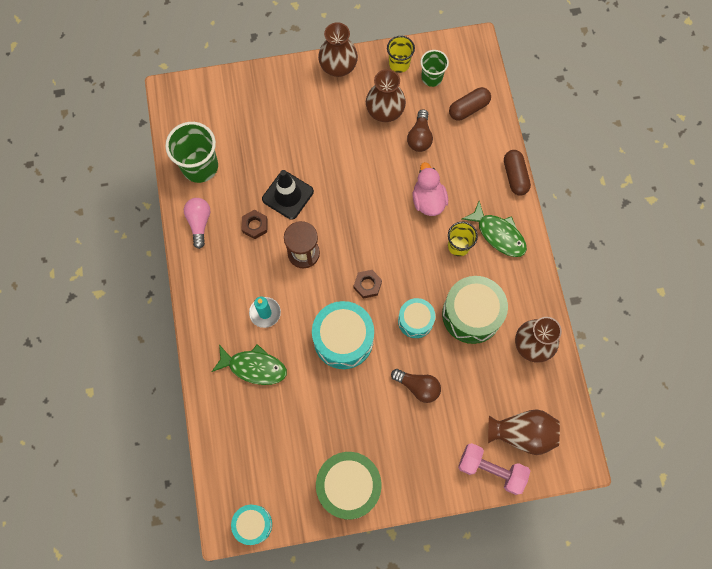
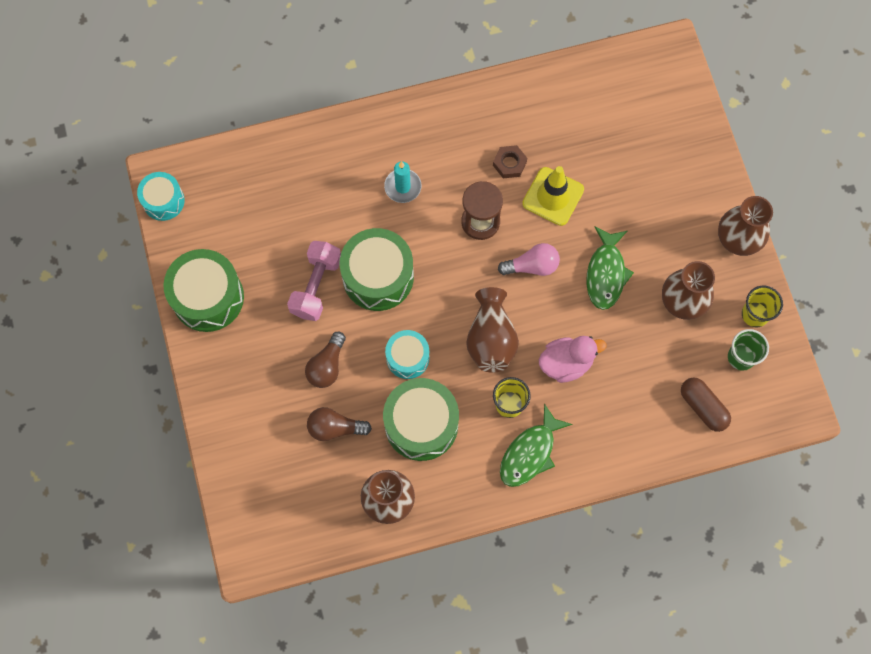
camera: 85 degrees right, 0 degrees up
(199, 223) = (506, 102): pink light bulb -> pink light bulb (532, 266)
(200, 166) = (578, 94): green cup -> none
(254, 367) = (338, 182): green fish -> green fish (606, 273)
(288, 195) = (553, 196): black traffic cone -> yellow traffic cone
(343, 339) = (378, 276): turquoise drum -> green drum
(367, 285) = (447, 298): brown nut -> none
(419, 137) = (653, 347): brown light bulb -> brown light bulb (335, 428)
(491, 470) = (234, 456): pink dumbbell -> pink dumbbell (316, 286)
(515, 176) = (613, 471): brown capsule -> none
(522, 433) = (278, 491): brown vase -> brown vase (491, 339)

